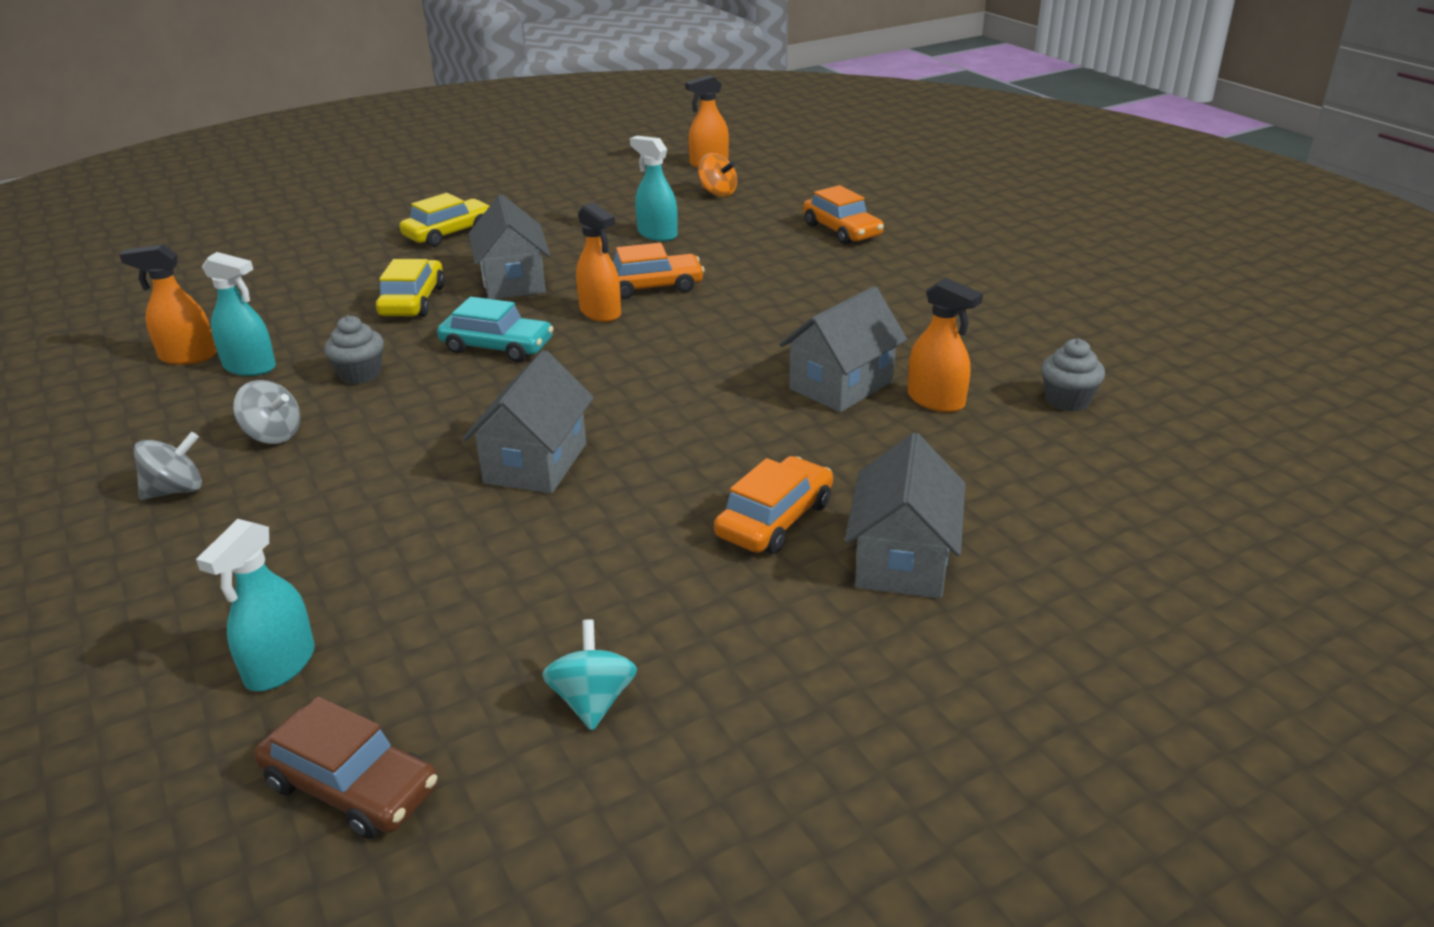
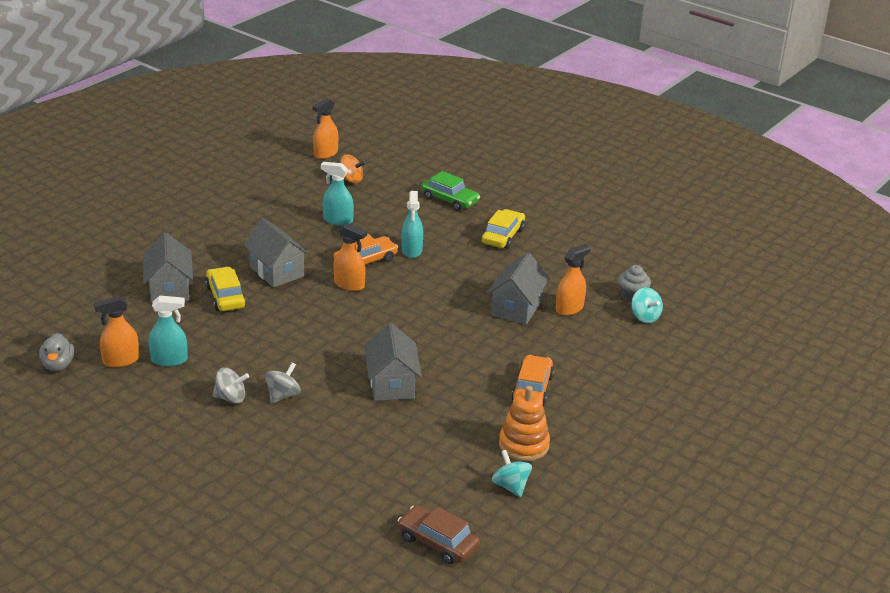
camera: 25 degrees left, 0 degrees up
(105, 348) = (58, 365): none -> grey duck
(176, 490) = (210, 439): grey spinning top -> grey spinning top (283, 395)
(280, 666) = (358, 506): turquoise spray bottle -> turquoise spray bottle (412, 250)
(351, 786) = (438, 542): brown car -> brown car turned 150 degrees counterclockwise
(360, 374) = (243, 352): grey cupcake -> none
(449, 233) = (199, 240): yellow car -> yellow car (503, 236)
(497, 347) = (308, 319): turquoise car -> none
(682, 621) = (524, 445): none -> orange stacking toy
(842, 230) = (449, 200): orange car -> green car
(902, 560) = (601, 396): grey house -> grey house (169, 289)
(936, 400) = (569, 308): orange spray bottle -> orange spray bottle turned 60 degrees counterclockwise
(1073, 437) = (645, 317): none -> turquoise spinning top

